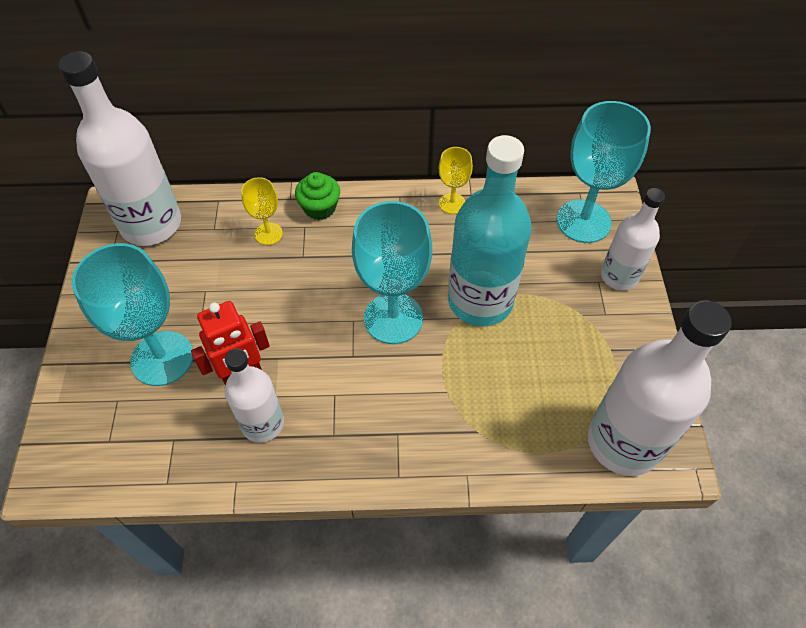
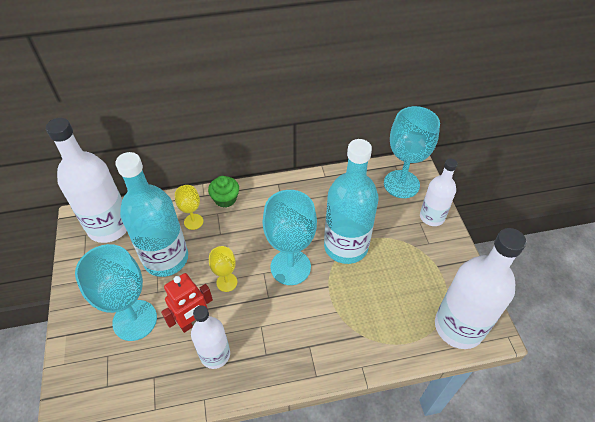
camera: 10 degrees left, 5 degrees down
(220, 280) = (166, 258): none -> turquoise bottle
(452, 203) = (314, 184): yellow goblet -> yellow goblet (226, 282)

